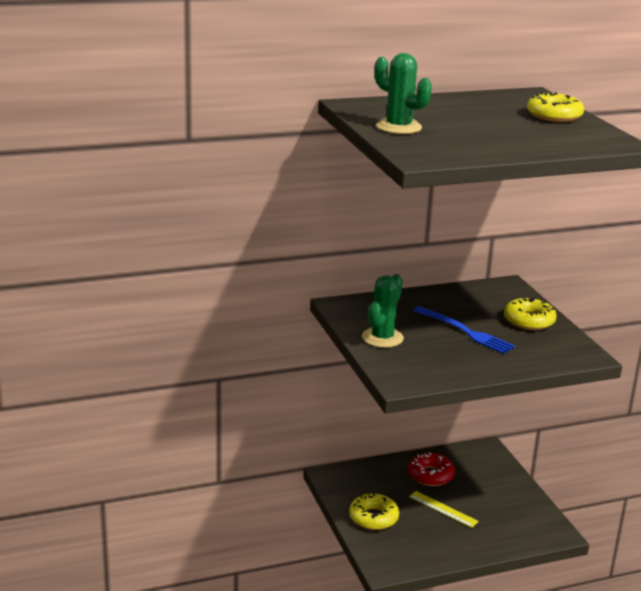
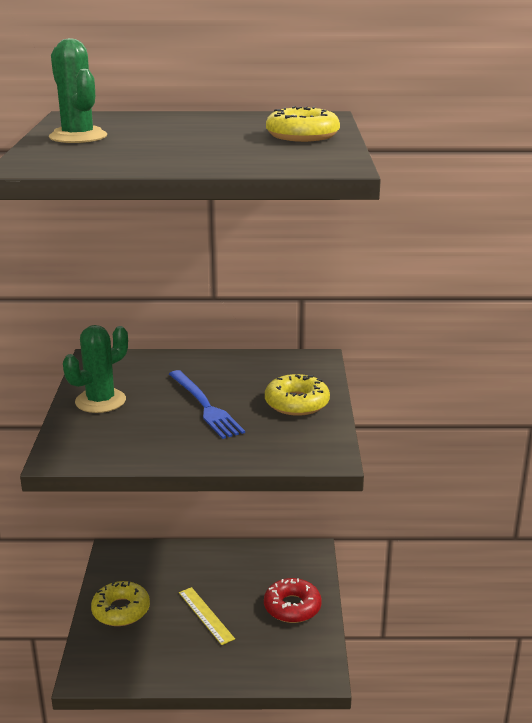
camera: 20 degrees right, 0 degrees up
(430, 475) = (222, 571): red donut -> red donut (292, 607)

